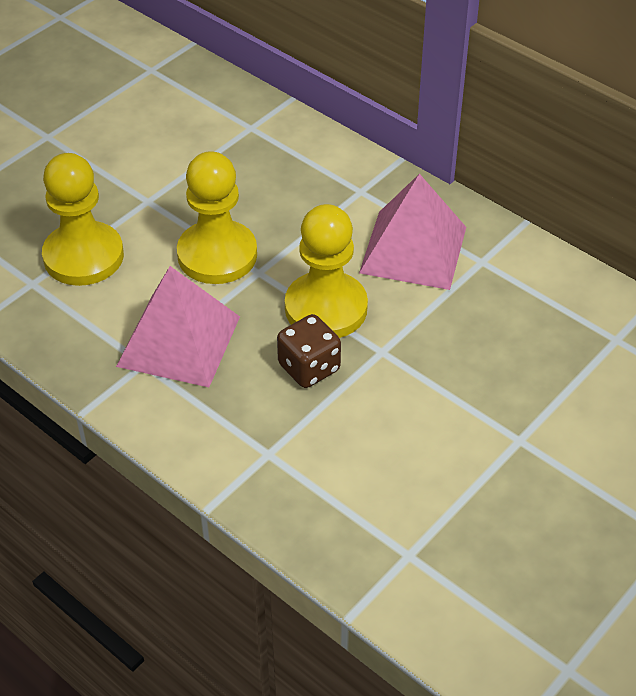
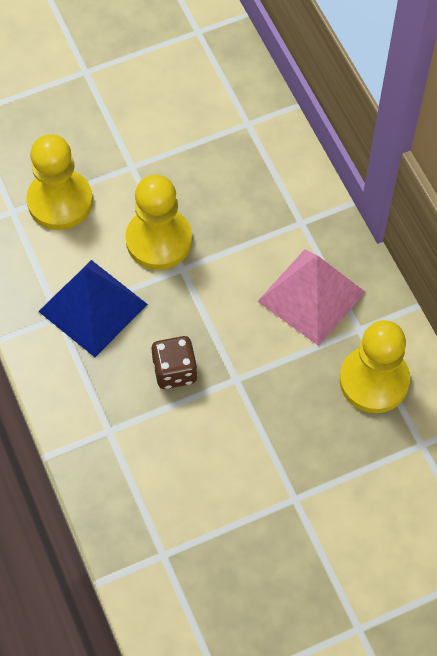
camera: 25 degrees right, 15 degrees up
(179, 341) = (93, 307): pink pyramid -> blue pyramid
(326, 308) = (215, 323): yellow pawn -> yellow pawn (374, 381)

